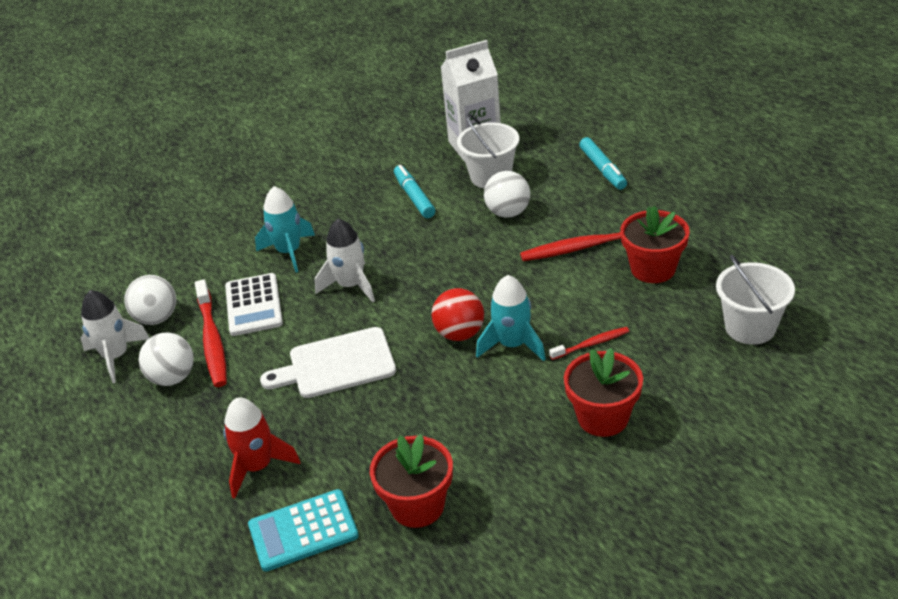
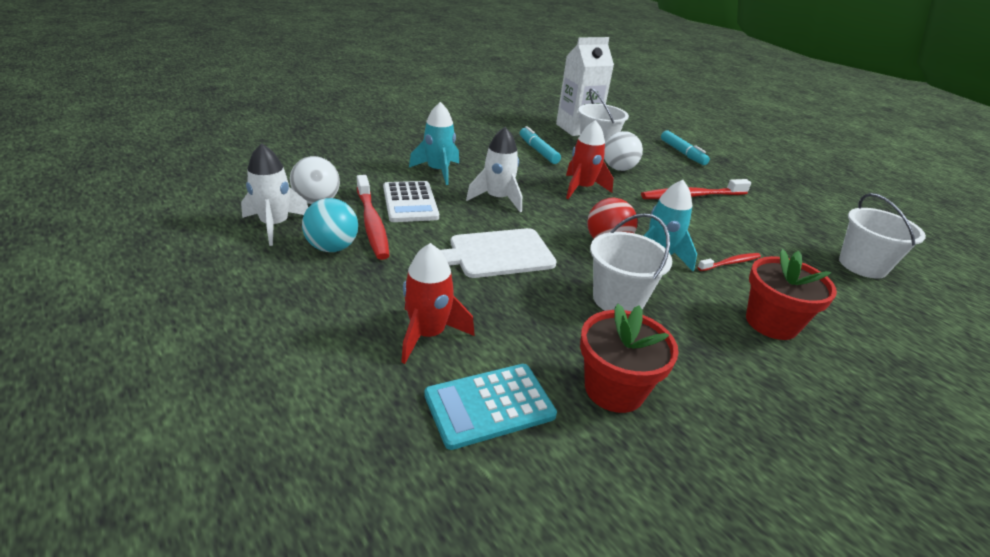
camera: 10 degrees left, 5 degrees down
(172, 378) = (332, 248): white ball -> turquoise ball
(450, 407) = (618, 299): none -> white bucket
(453, 254) = (582, 188): none -> red rocket
(653, 269) = (755, 216): red flower pot -> none

